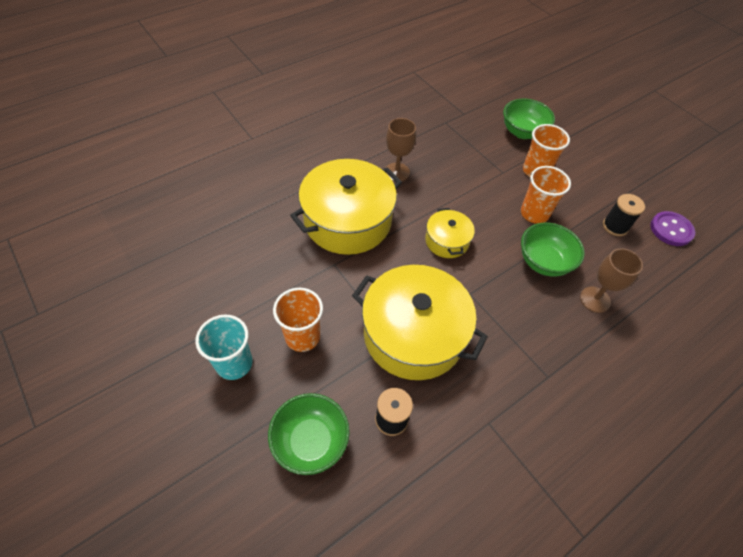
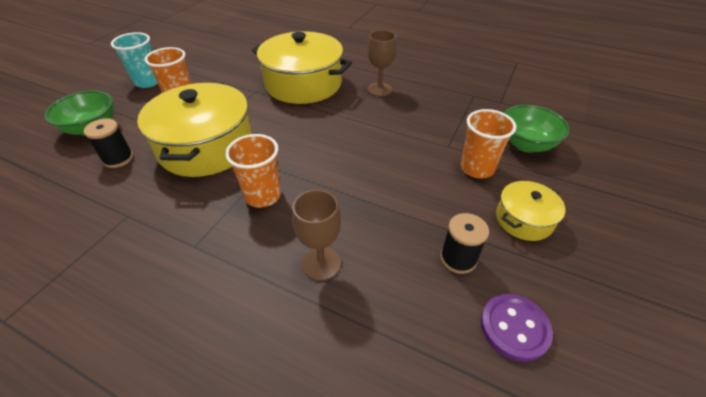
camera: 65 degrees right, 10 degrees down
(447, 241) = (323, 136): yellow pot -> yellow pot (524, 219)
(534, 213) = (411, 182): orange cup -> orange cup (263, 195)
(543, 262) = (346, 206): green bowl -> none

